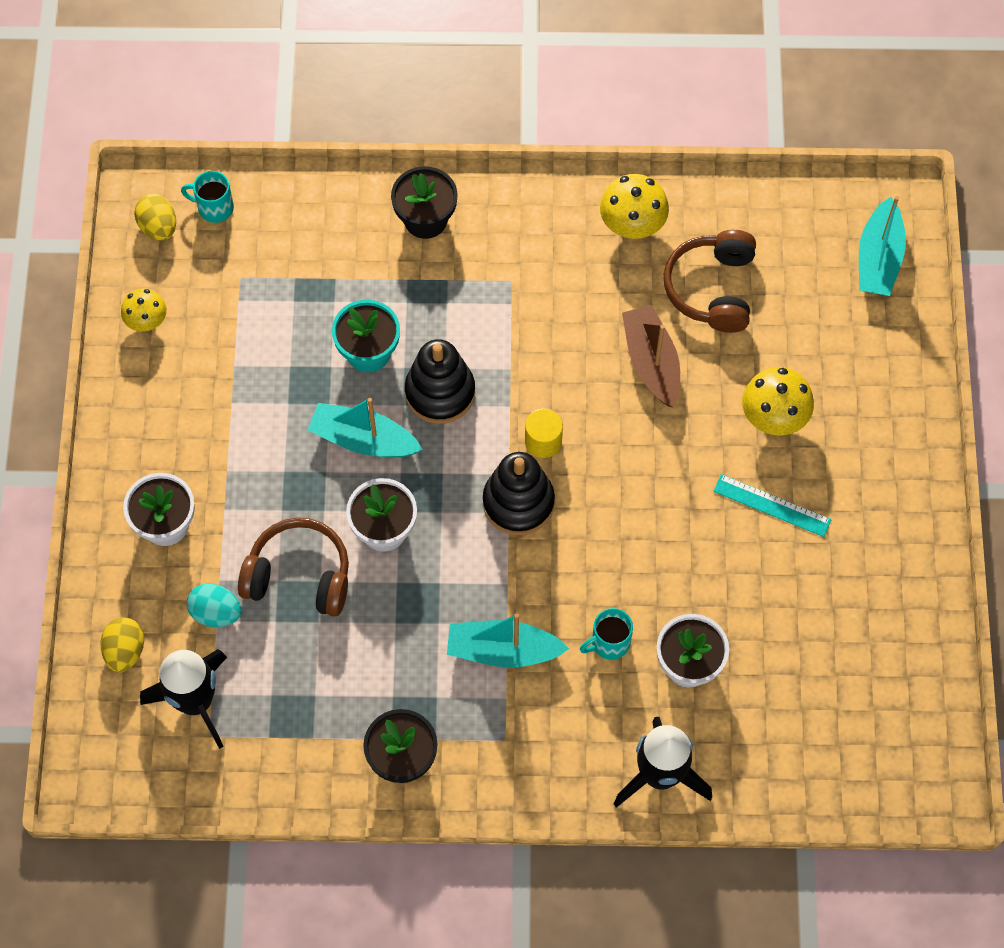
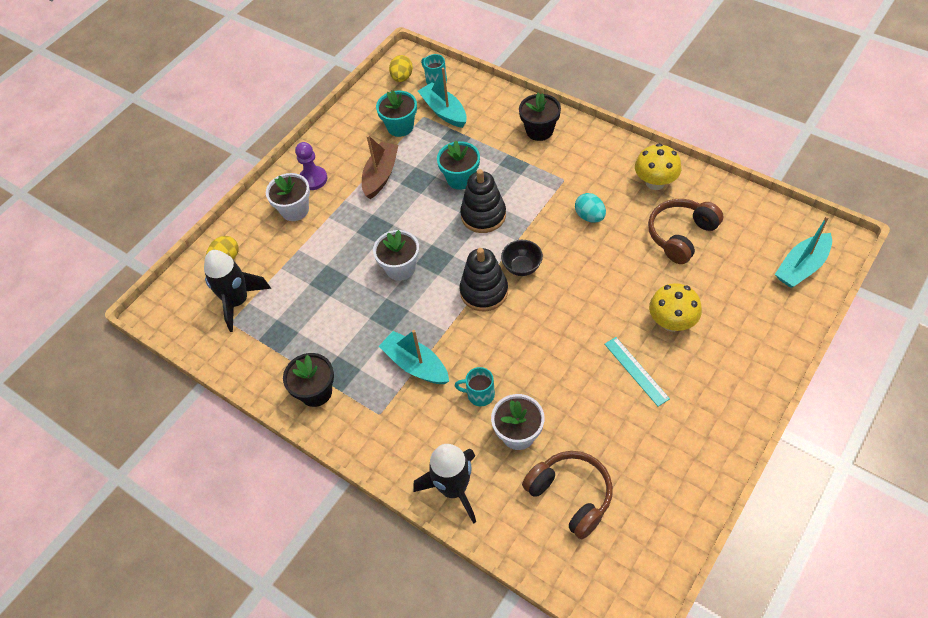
camera: 40 degrees right, 10 degrees down
(147, 321) = (362, 115): yellow mushroom -> none
(154, 462) = (313, 179): none -> purple pawn
(216, 613) = (283, 264): turquoise egg -> turquoise egg (589, 216)
(219, 312) = (400, 127): none -> turquoise flower pot
(299, 576) = (339, 268): brown headphones -> brown headphones (571, 495)
(363, 440) = (424, 219): turquoise boat -> turquoise boat (444, 111)
(543, 441) = (522, 267): yellow cylinder -> black bowl
(651, 362) = (616, 256): brown boat -> brown boat (380, 175)

